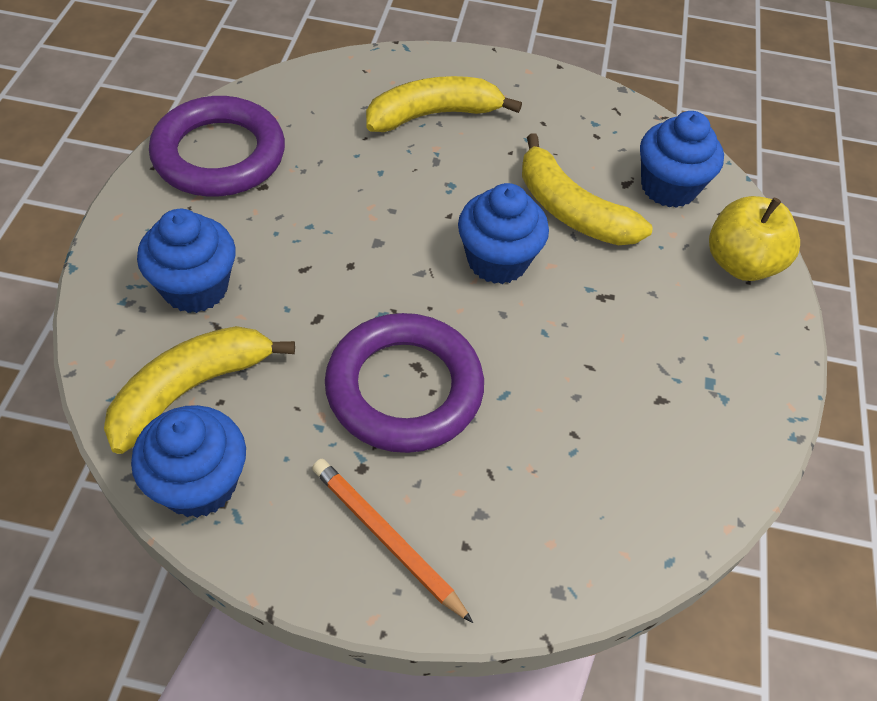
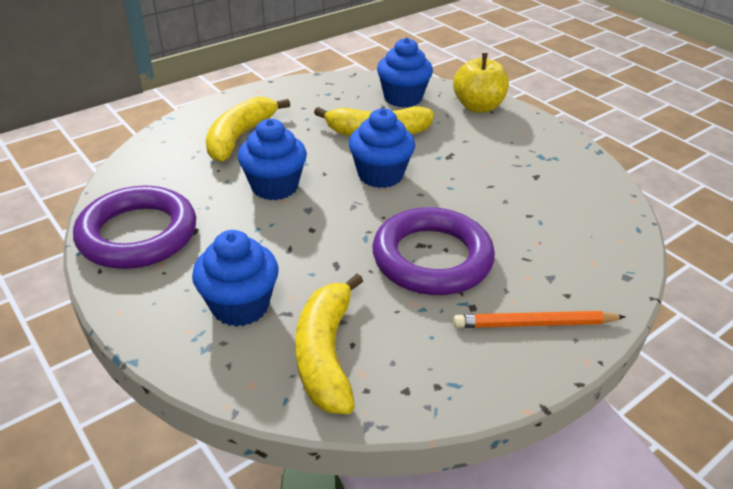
camera: 45 degrees left, 15 degrees down
(199, 484) = (410, 390): blue cupcake -> blue cupcake (274, 187)

